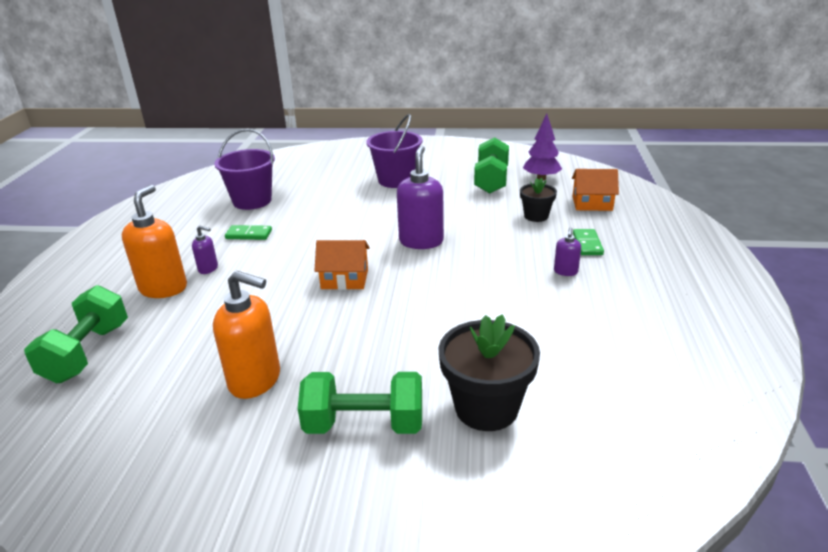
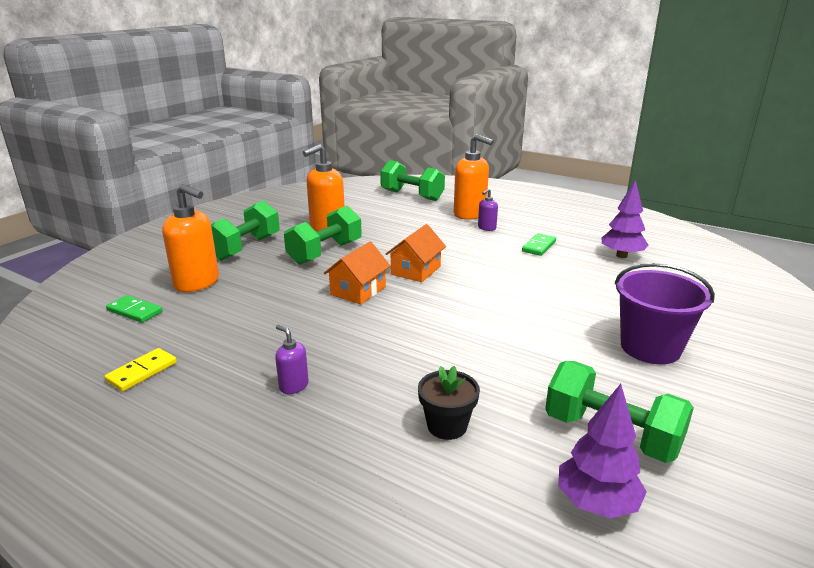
camera: 115 degrees right, 5 degrees down
(252, 201) = (621, 256): purple bucket -> purple tree
(338, 348) = (325, 253): none -> green dumbbell
(421, 241) = (451, 320): purple soap dispenser -> none
(486, 408) = (197, 283): black flower pot -> orange soap dispenser
(587, 244) = (329, 435): green domino -> green domino (134, 311)
(592, 203) = (444, 514): orange house -> orange house (358, 291)
(639, 344) = (142, 372): none -> yellow domino

